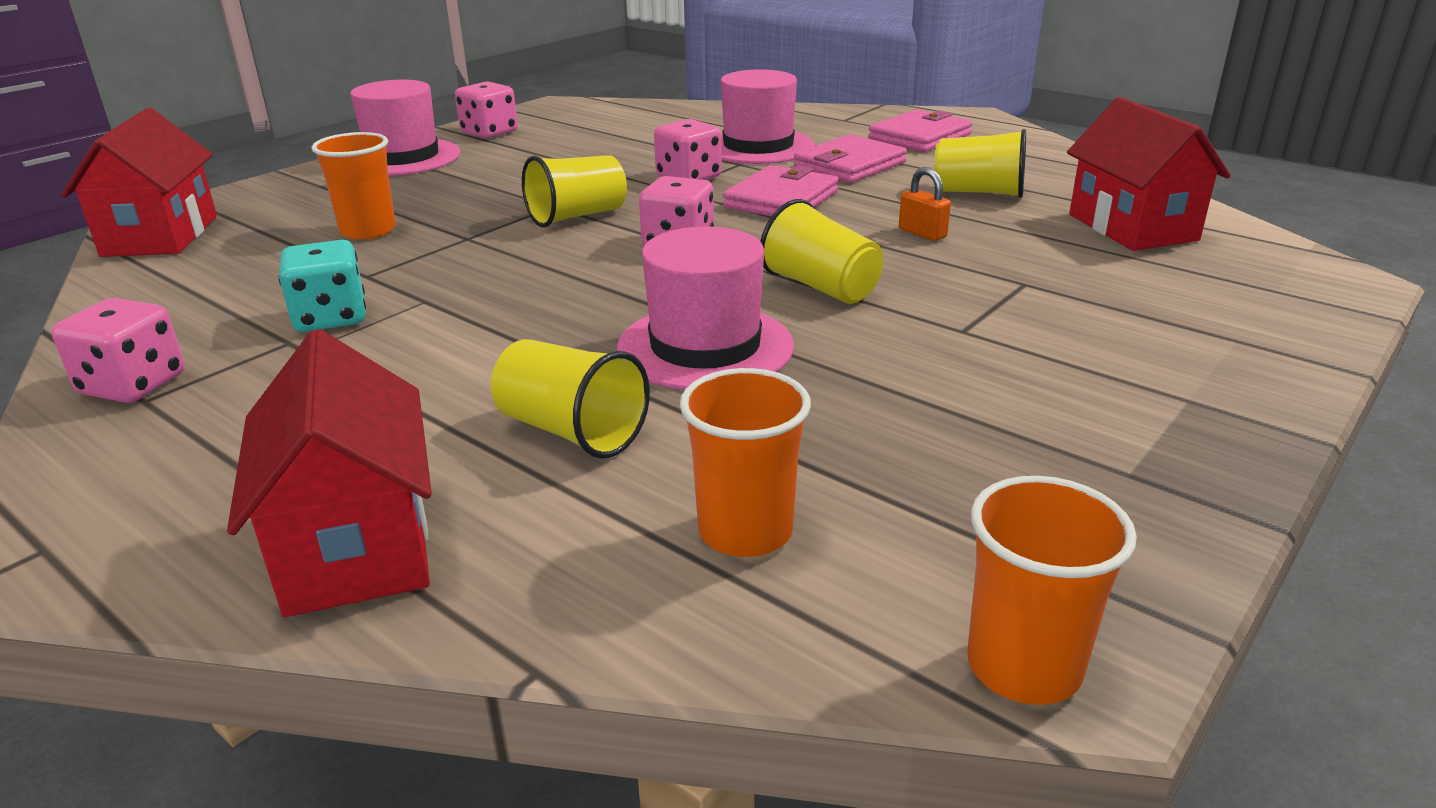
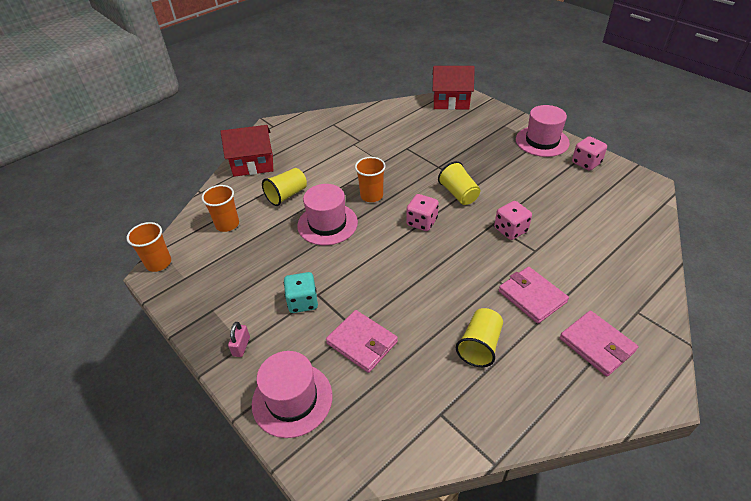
camera: 100 degrees right, 15 degrees up
(133, 385) = (342, 121): pink dice -> none
(331, 318) = (374, 145): turquoise dice -> turquoise dice (303, 302)
(368, 231) = (449, 143): orange cup -> orange cup (371, 196)
(758, 146) = (567, 261): pink hat -> pink hat (292, 399)
(781, 199) = (474, 260): pink wallet -> pink wallet (362, 343)
(821, 287) = (367, 259): yellow cup -> none
(922, 233) = (420, 305): orange padlock -> none
(1132, 227) = (414, 402): red house -> none
(1194, 401) = (241, 346): none -> pink padlock

